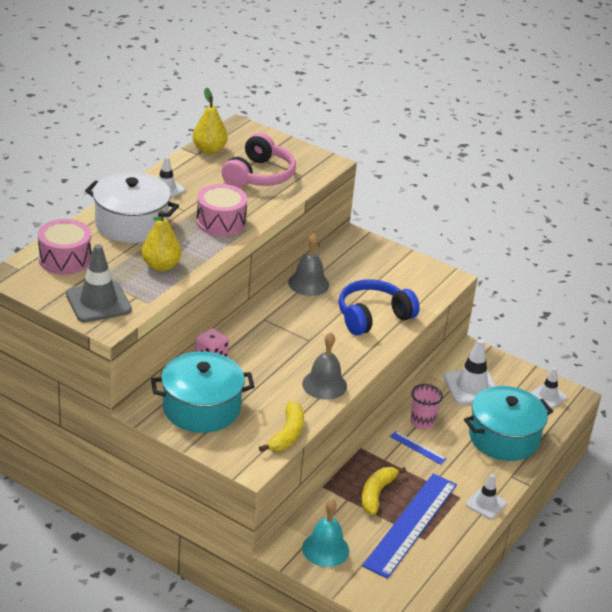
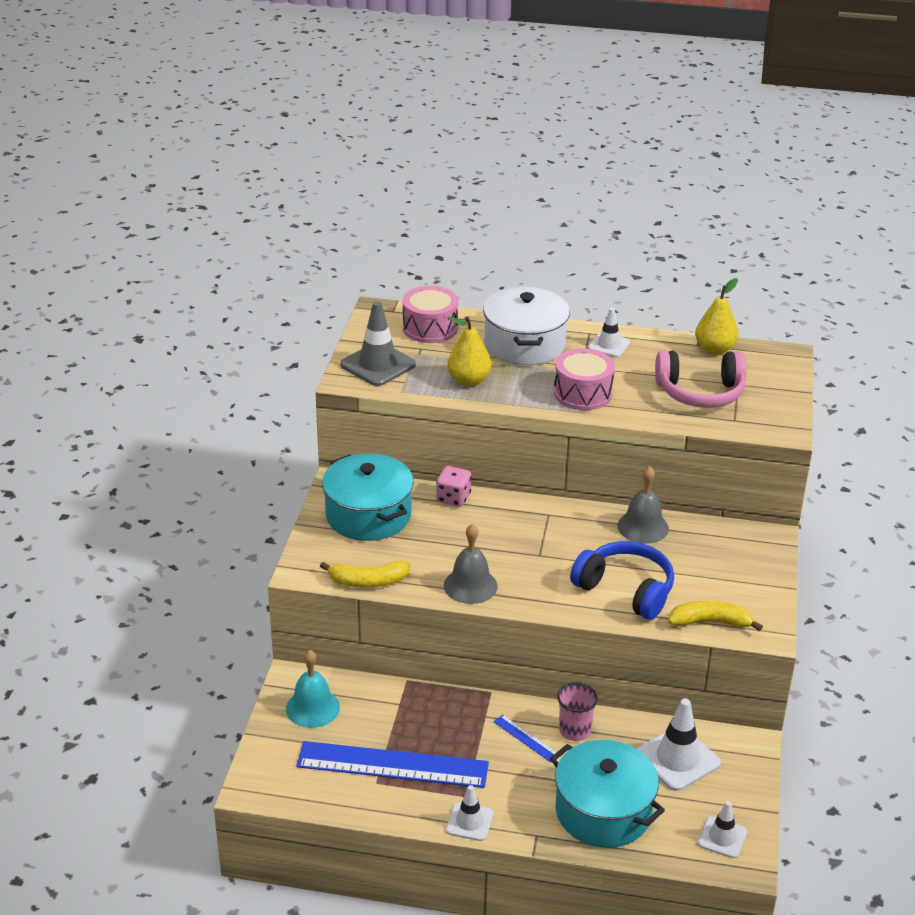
camera: 70 degrees right, 0 degrees up
(376, 494) = (423, 724): yellow banana -> yellow banana (710, 622)
(417, 447) = (526, 738): blue ruler -> blue ruler turned 60 degrees counterclockwise

